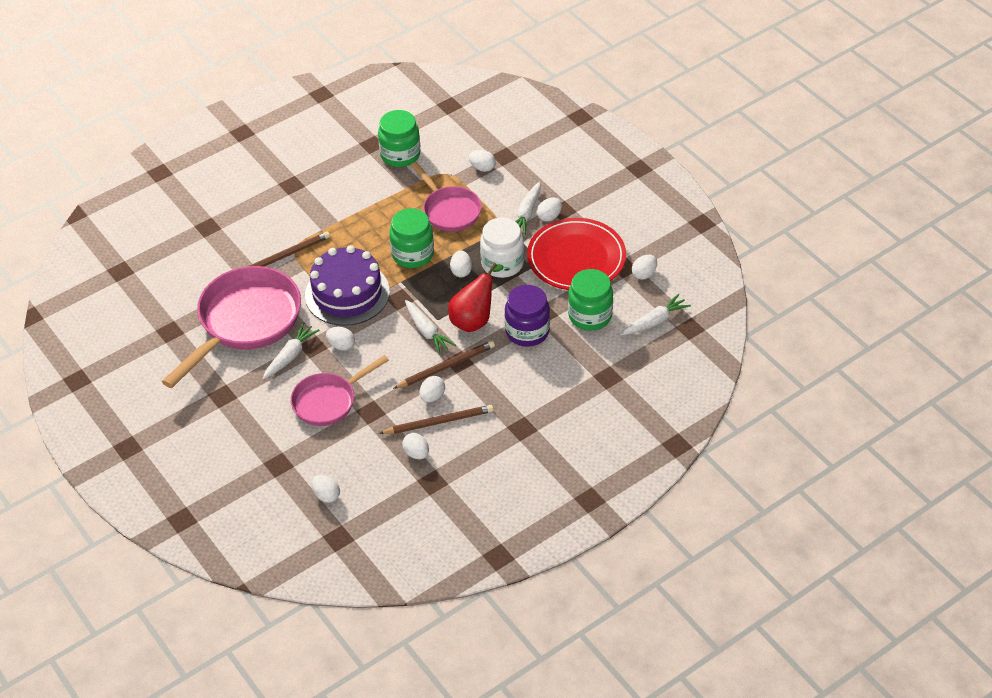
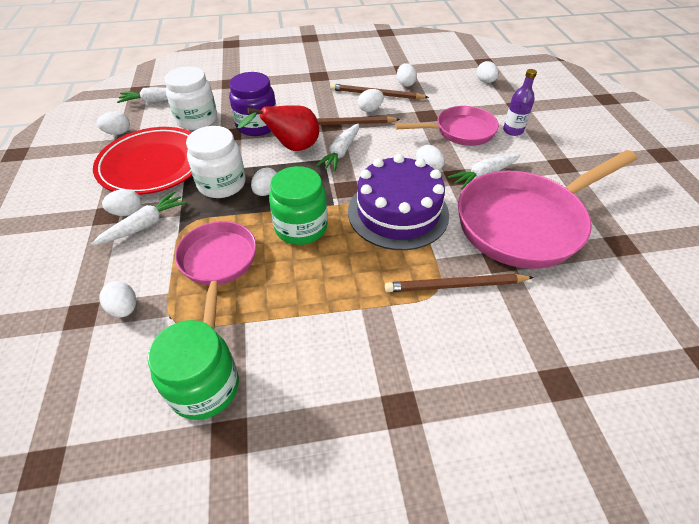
camera: 155 degrees left, 0 degrees up
(276, 423) = (513, 131): none -> purple bottle
(427, 332) = (341, 153): white carrot -> white carrot turned 150 degrees counterclockwise
(590, 316) = (197, 120): green jar -> white jar

